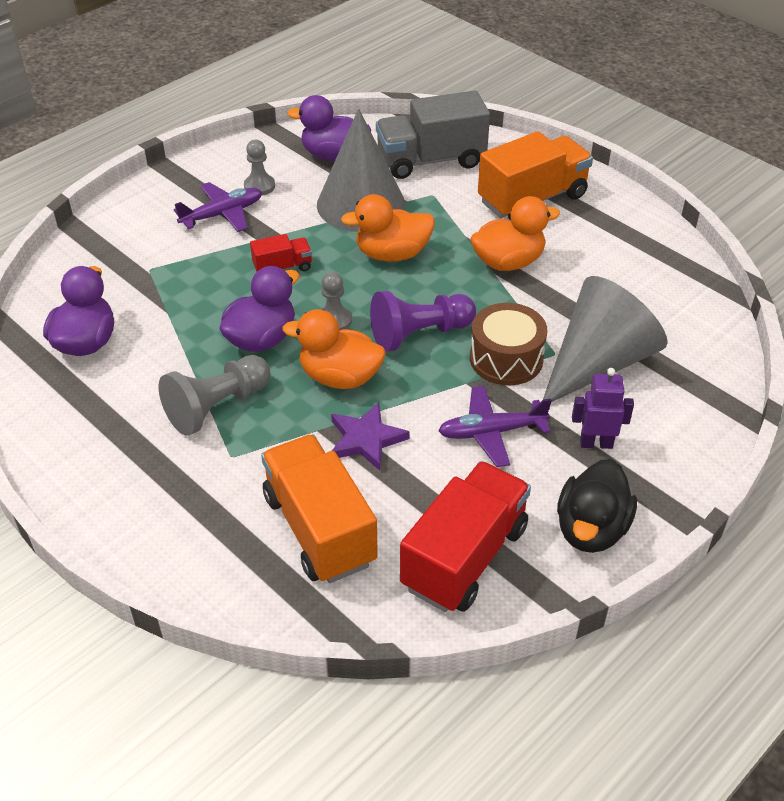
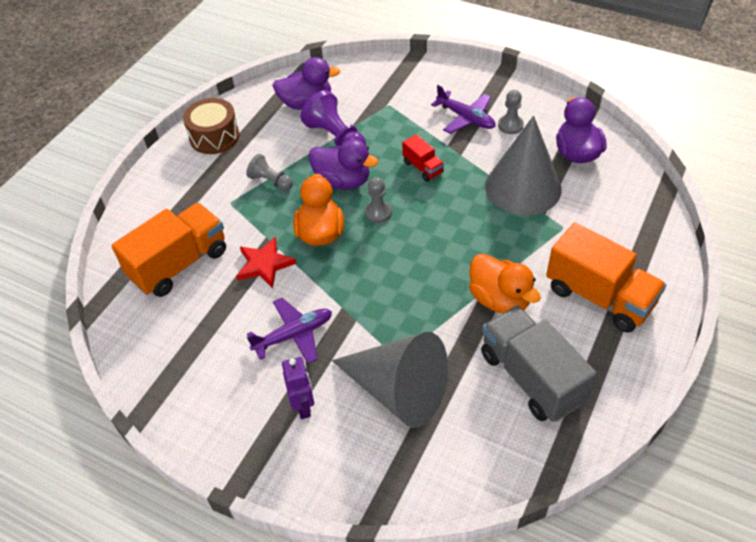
camera: 75 degrees right, 5 degrees up
(217, 407) = (270, 181): grey pawn -> grey pawn, size x0.61
(366, 439) = (265, 264): purple star -> red star
(392, 254) = (470, 223): orange duck -> none
(419, 334) = (384, 265): purple pawn -> purple pawn (336, 138)
(431, 160) = (611, 213): grey truck -> grey truck (531, 377)
(464, 557) = (171, 347): red truck -> none
(491, 432) = (294, 335): purple plane -> purple plane turned 90 degrees clockwise
(506, 359) = (378, 326): brown drum -> brown drum (214, 137)
(591, 529) = (213, 420): black duck -> none

